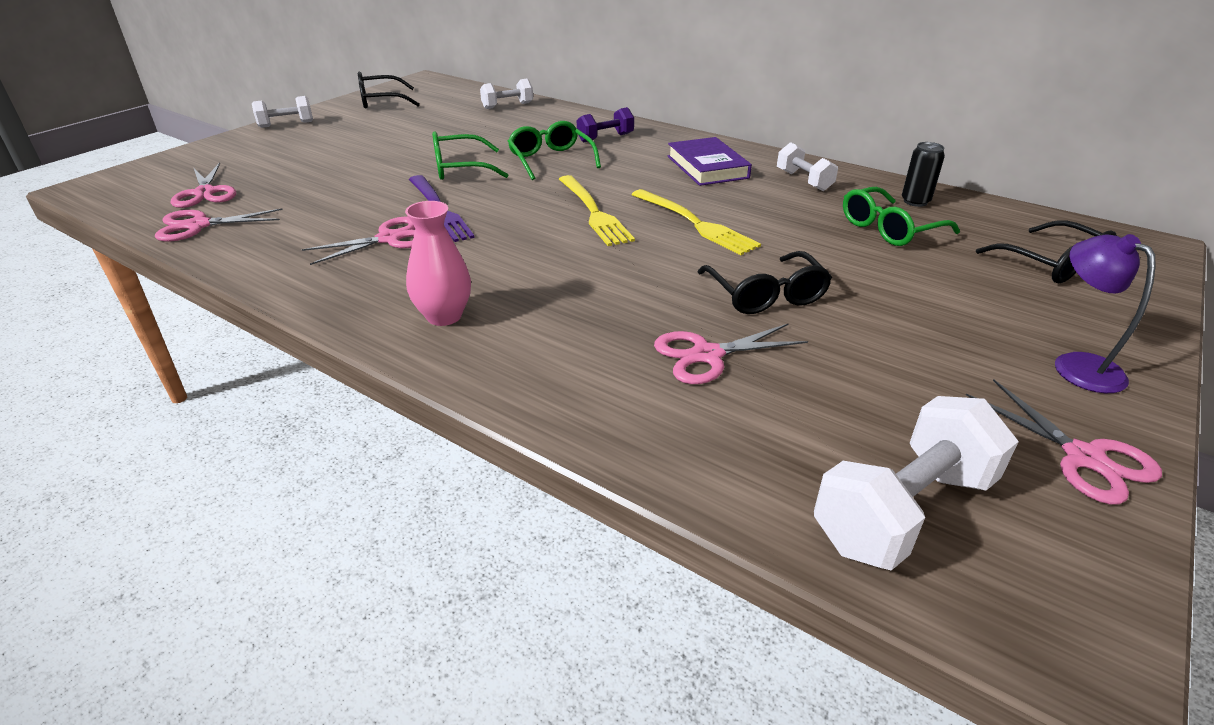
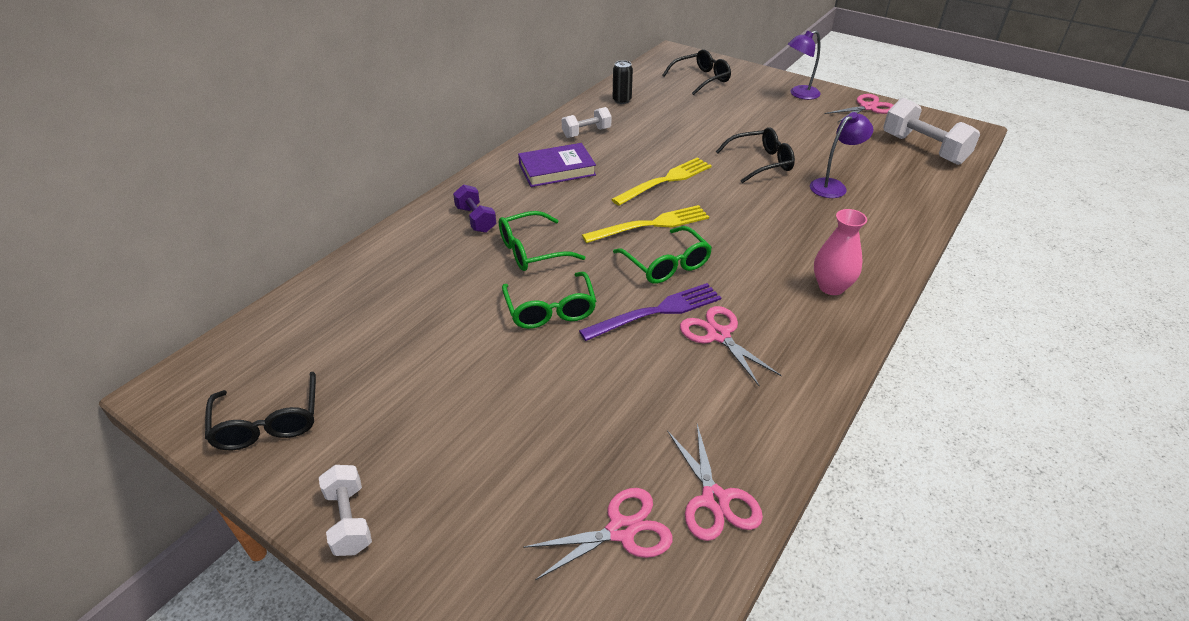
camera: 90 degrees left, 5 degrees up
(507, 106) = (343, 292): white dumbbell -> none
(707, 355) = (833, 186): pink scissors -> purple lamp
(889, 229) = (664, 114): green glasses -> green glasses (666, 264)

